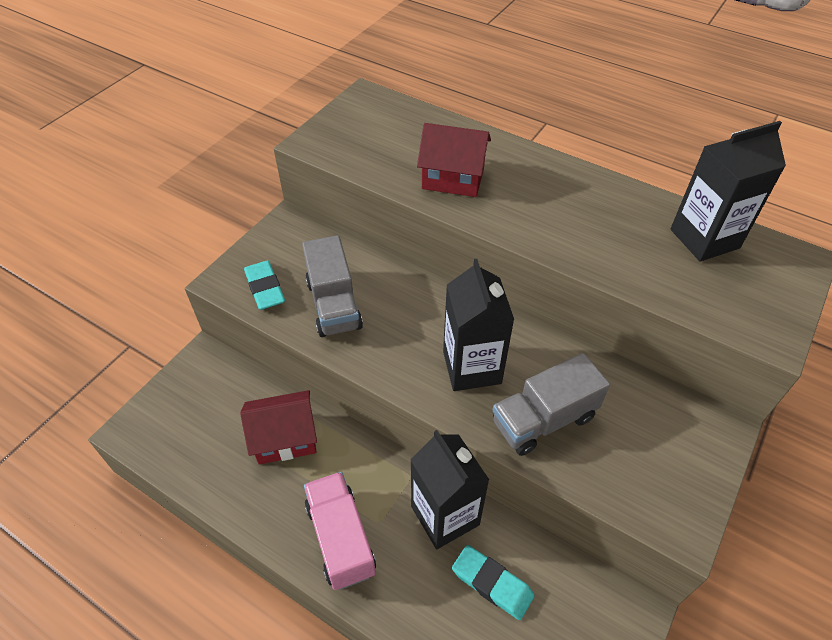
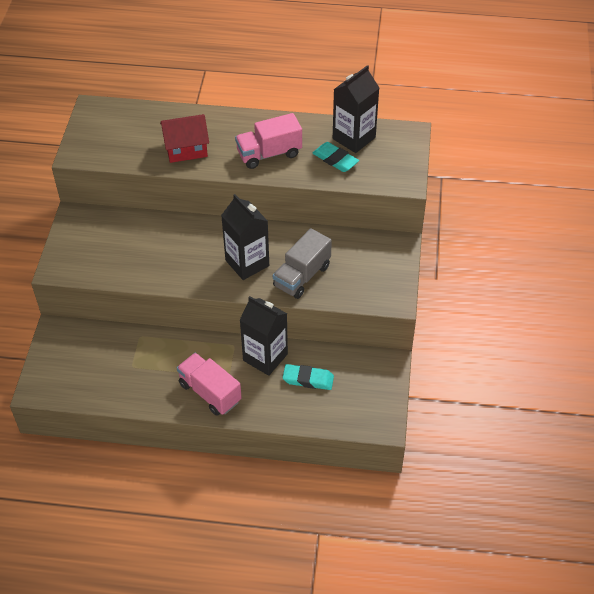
camera: 25 degrees left, 0 degrees up
(265, 288) = (88, 264): turquoise eraser -> turquoise eraser (335, 160)
(285, 438) = (143, 355): red house -> none
(334, 305) = (140, 258): grey truck -> none
(565, 220) = (269, 154): none -> pink truck

